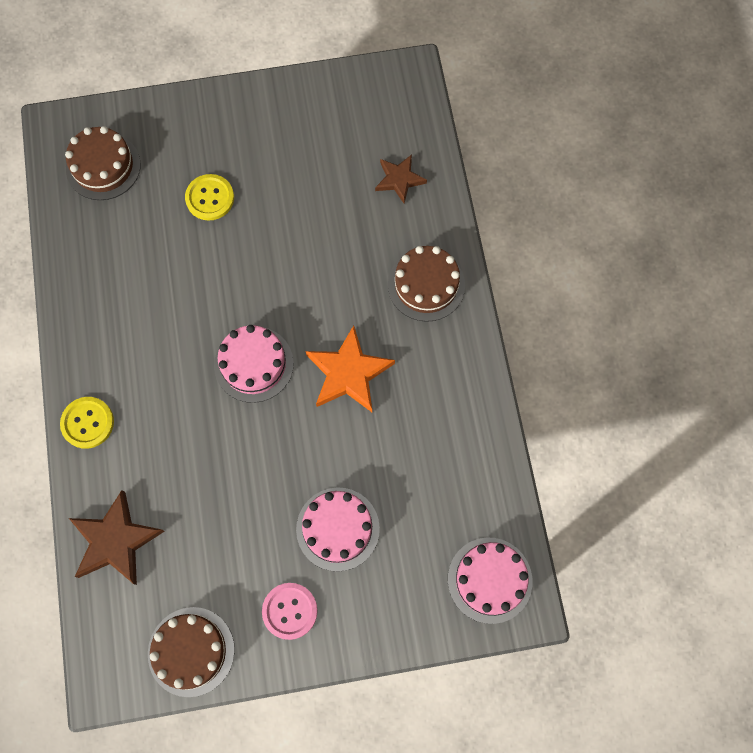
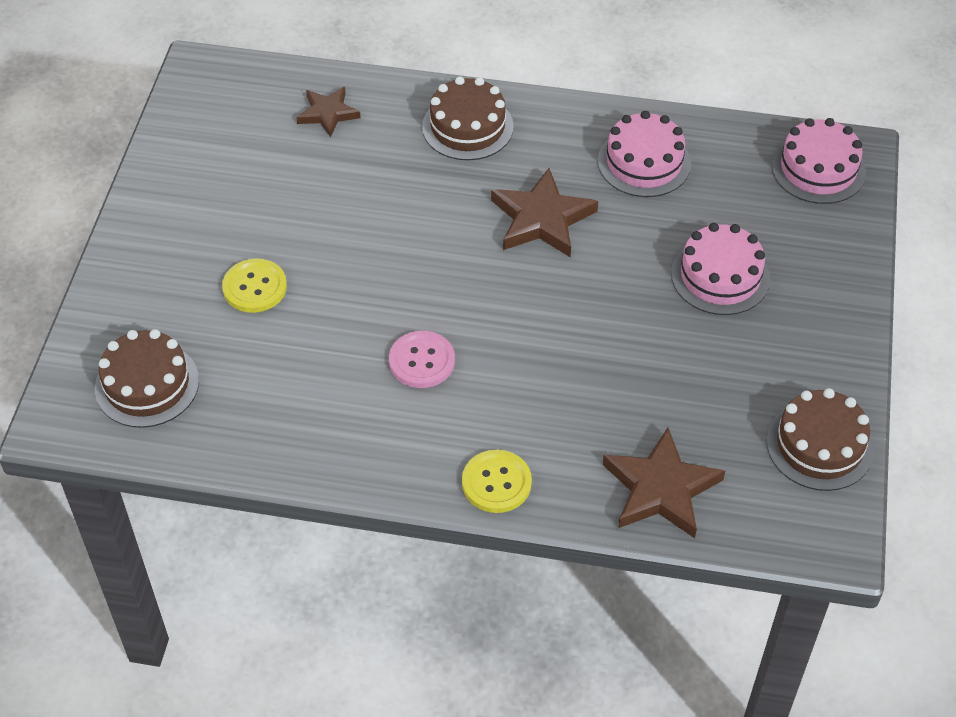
camera: 70 degrees left, 20 degrees down
(253, 364) = (492, 300): pink cake -> pink cake (644, 162)
(290, 611) = (800, 342): pink button -> pink button (422, 361)
(348, 373) = (542, 219): orange star -> brown star

